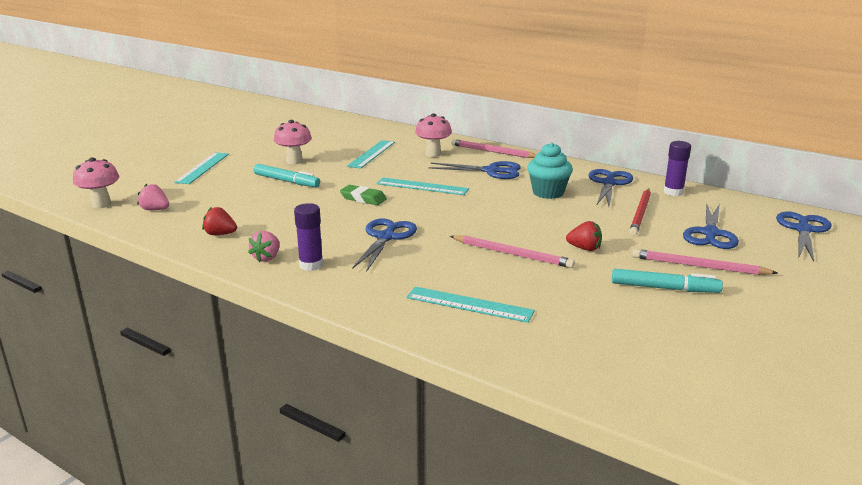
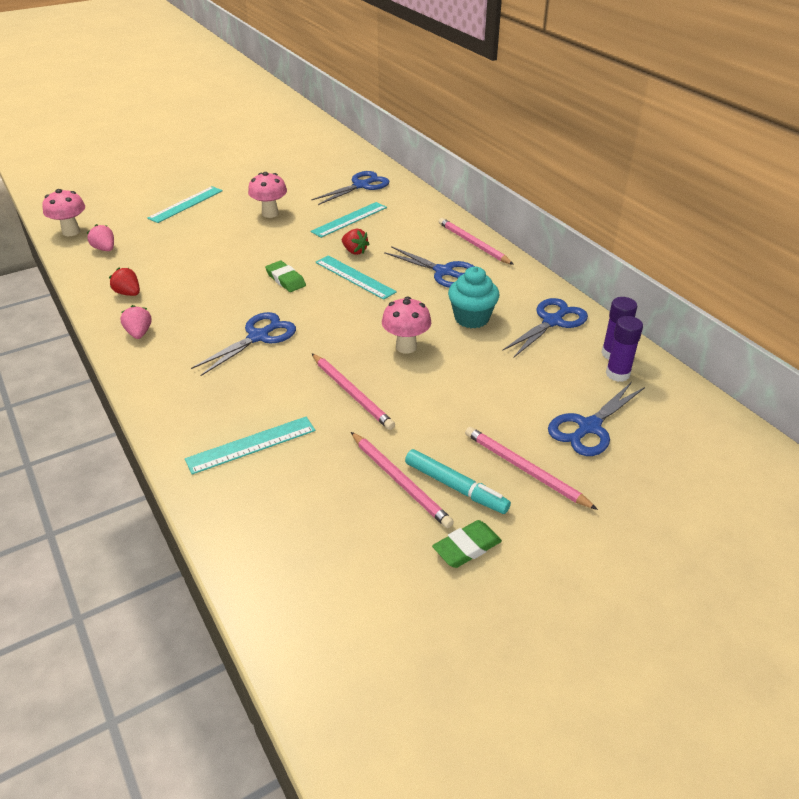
camera: 25 degrees right, 15 degrees up
(267, 258) = (139, 333): pink strawberry -> pink strawberry turned 120 degrees clockwise
(286, 181) = (240, 239): turquoise marker -> none
(311, 265) = (165, 353): purple glue stick -> purple glue stick (617, 374)
(433, 154) = (409, 233): pink mushroom -> pink mushroom (406, 347)
(469, 304) = (251, 444): turquoise ruler -> turquoise ruler turned 75 degrees counterclockwise
(584, 248) = (430, 407): red strawberry -> red strawberry (354, 251)
(619, 295) = (400, 481): none -> pink pencil
(640, 214) = (541, 376): red pencil -> none
(718, 319) = (467, 547): none -> green eraser
(803, 230) = (709, 455): blue scissors -> blue scissors (361, 185)

